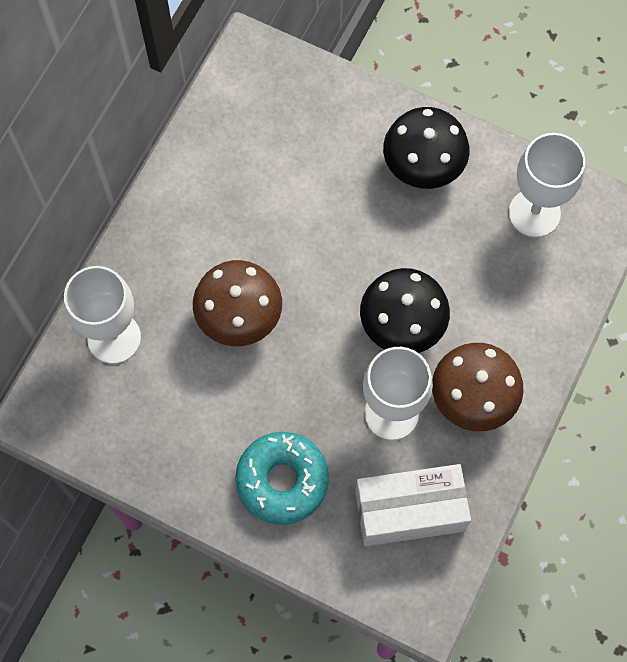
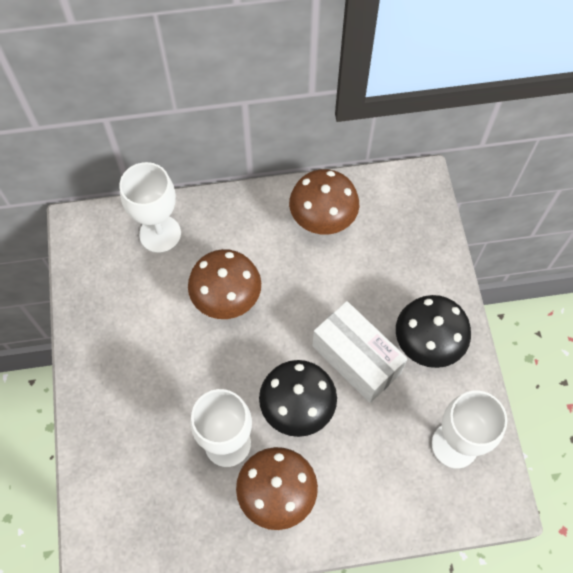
camera: 55 degrees right, 5 degrees down
(221, 171) = (322, 220): none -> brown mushroom
(282, 481) = (130, 402): turquoise donut -> none
(409, 511) = (162, 505): white box -> white box (356, 359)

